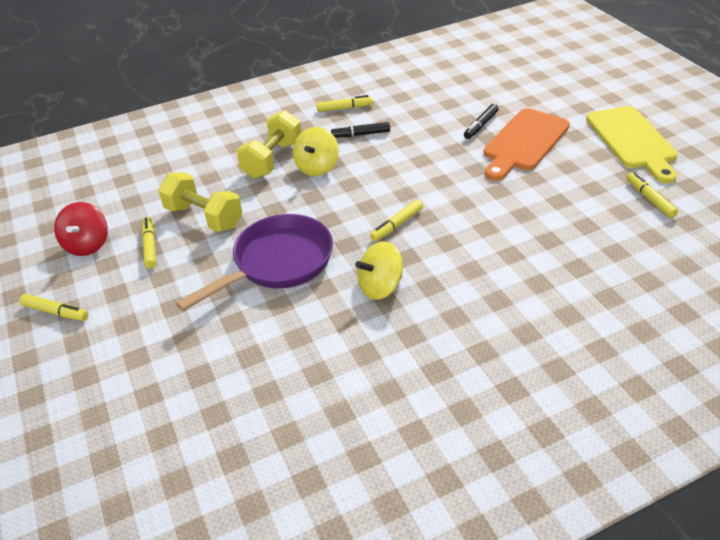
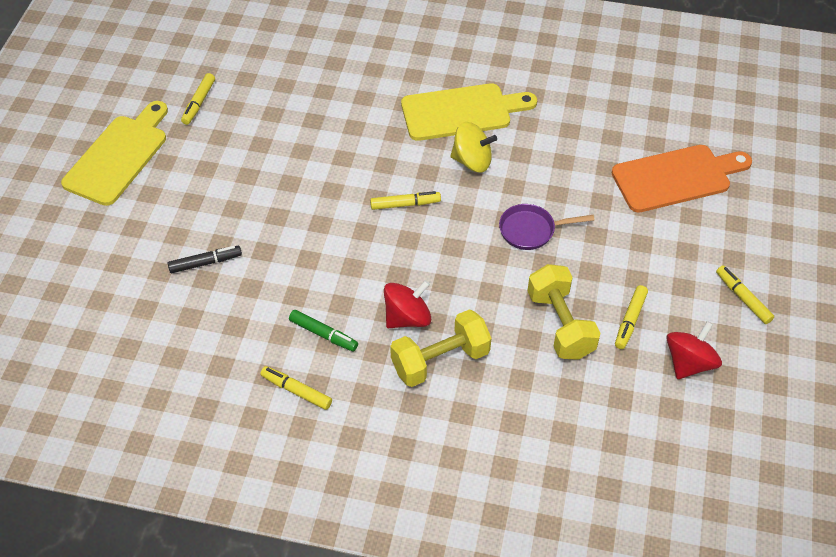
camera: 145 degrees left, 10 degrees up
(278, 263) = (531, 230): purple pan -> purple pan, size x0.56
(317, 167) = (407, 317): yellow spinning top -> red spinning top
(361, 134) = (323, 334): black marker -> green marker
(438, 325) = (462, 112): none -> yellow cutting board
(524, 142) = (200, 216): orange cutting board -> orange cutting board (676, 178)

